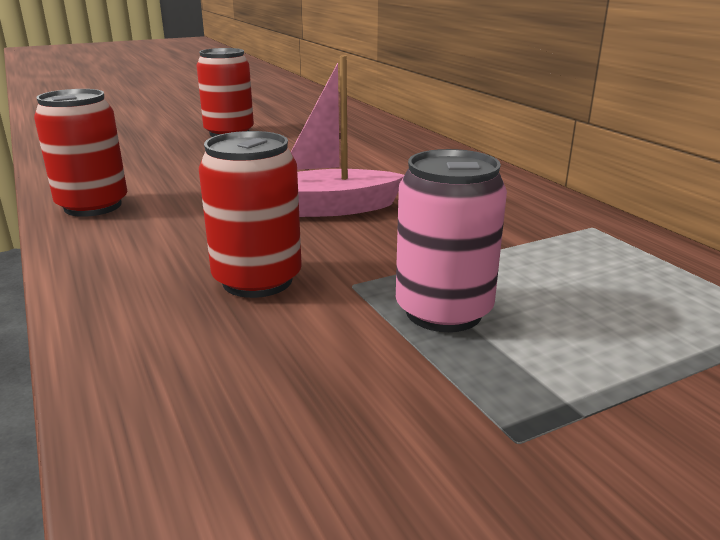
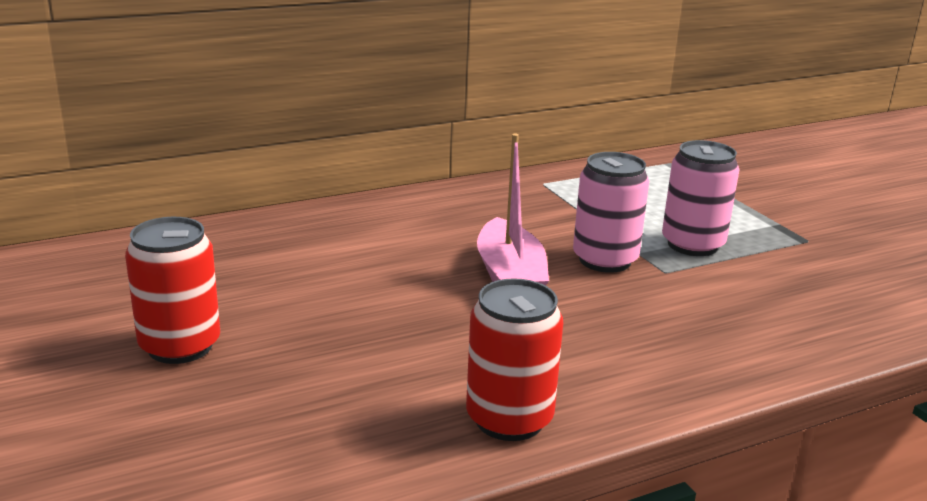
camera: 90 degrees left, 0 degrees up
(257, 280) = (671, 307): red can -> none
(376, 251) = (605, 260): none -> pink can

